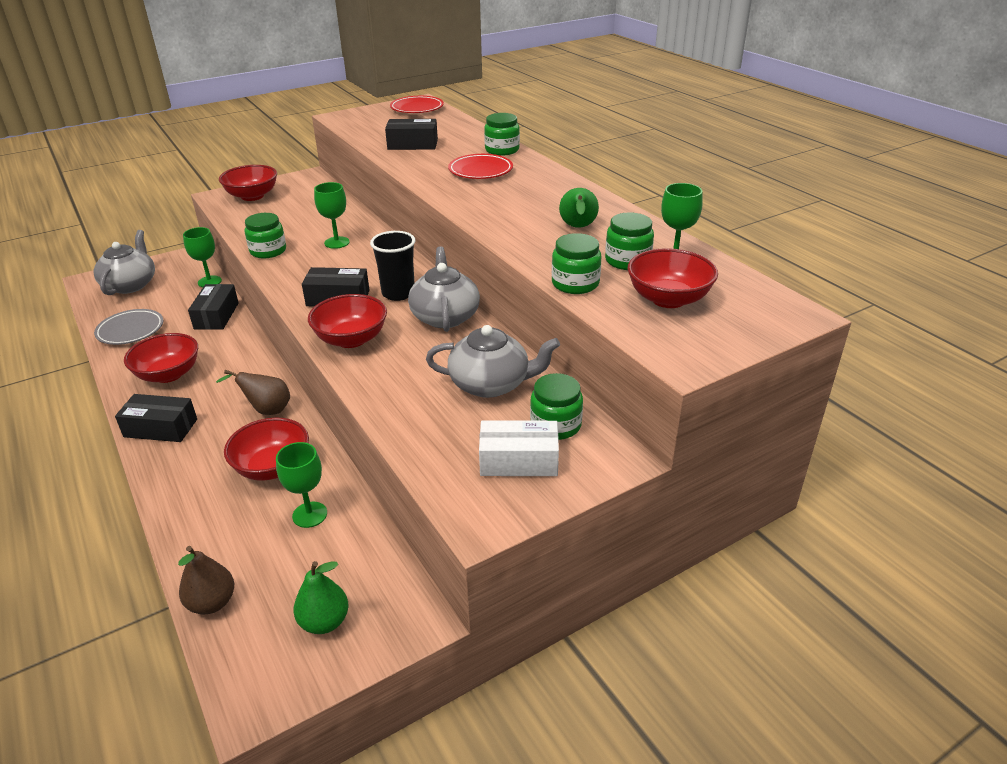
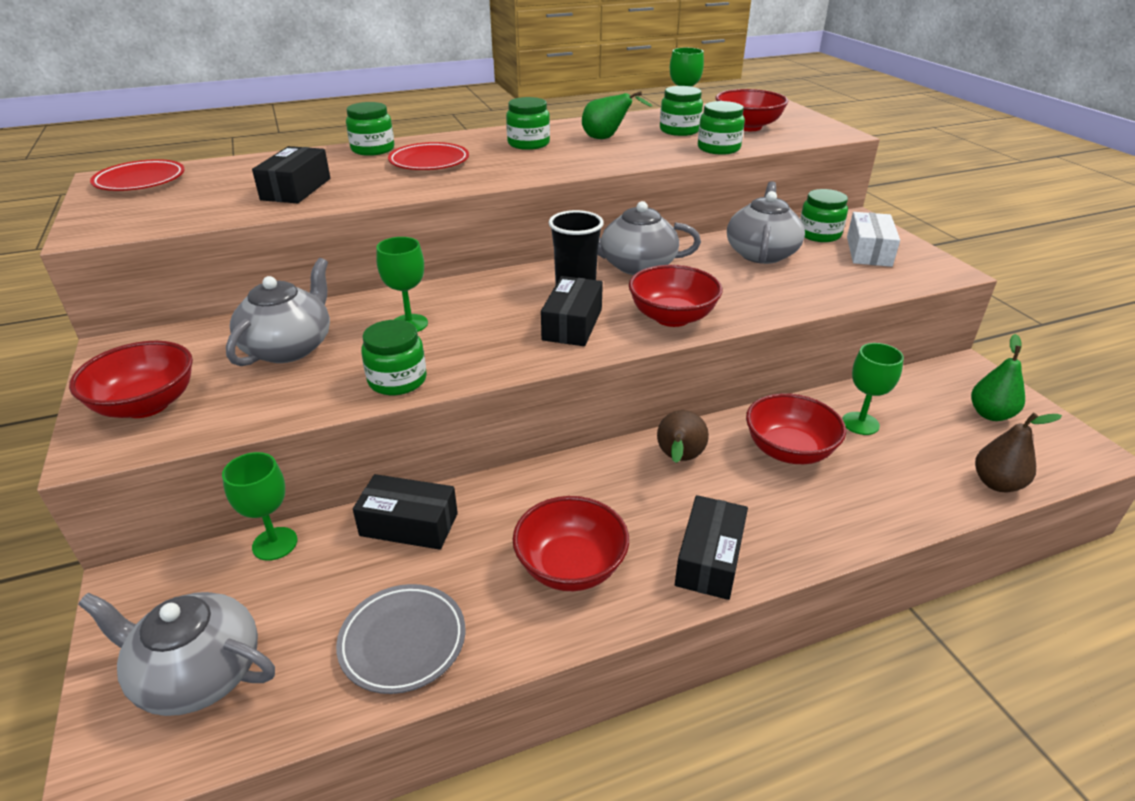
camera: 80 degrees left, 0 degrees up
(307, 215) = (289, 347): none -> grey teapot
(543, 198) = (528, 144): none -> green jar

